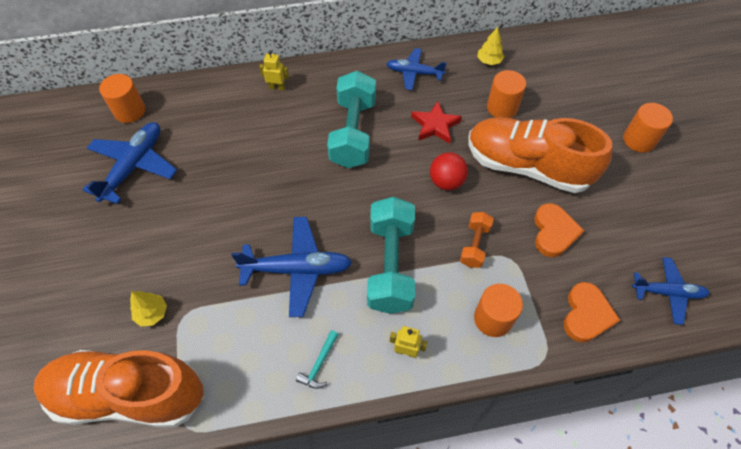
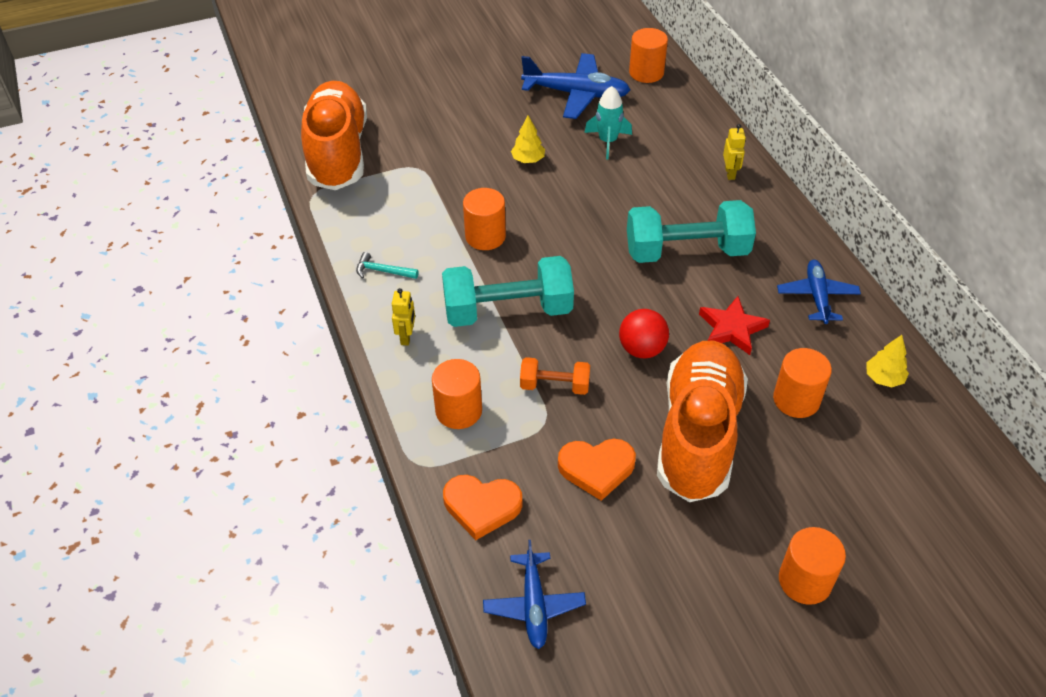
camera: 80 degrees right, 10 degrees down
(152, 313) = (416, 147): yellow tree -> yellow tree (528, 160)
(208, 156) = (607, 141): none -> turquoise rocket
(297, 269) = (485, 236): blue plane -> orange cylinder

